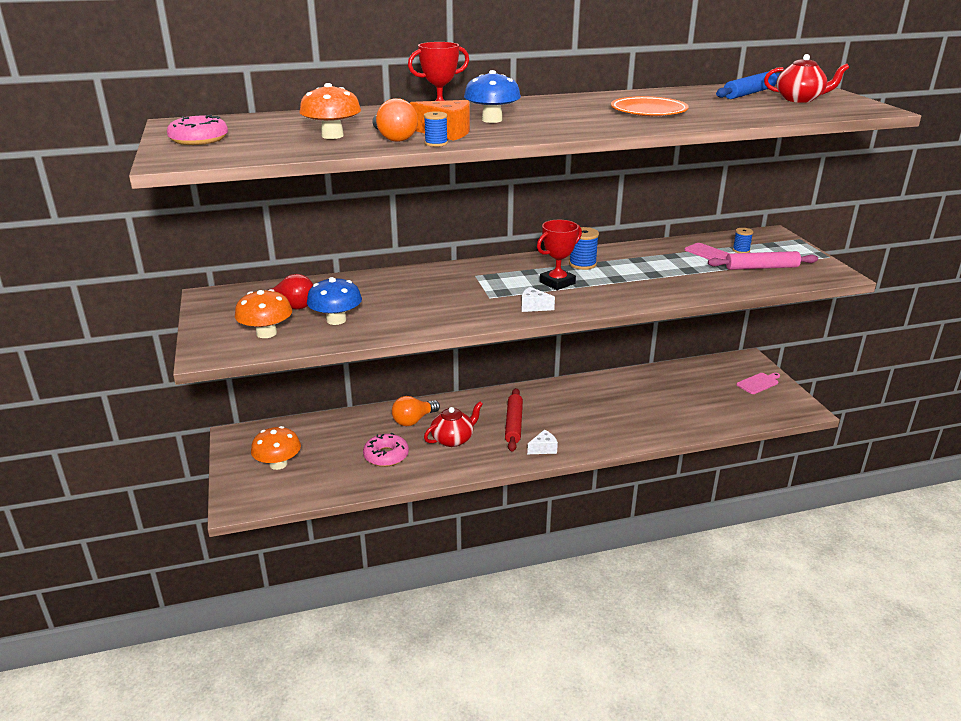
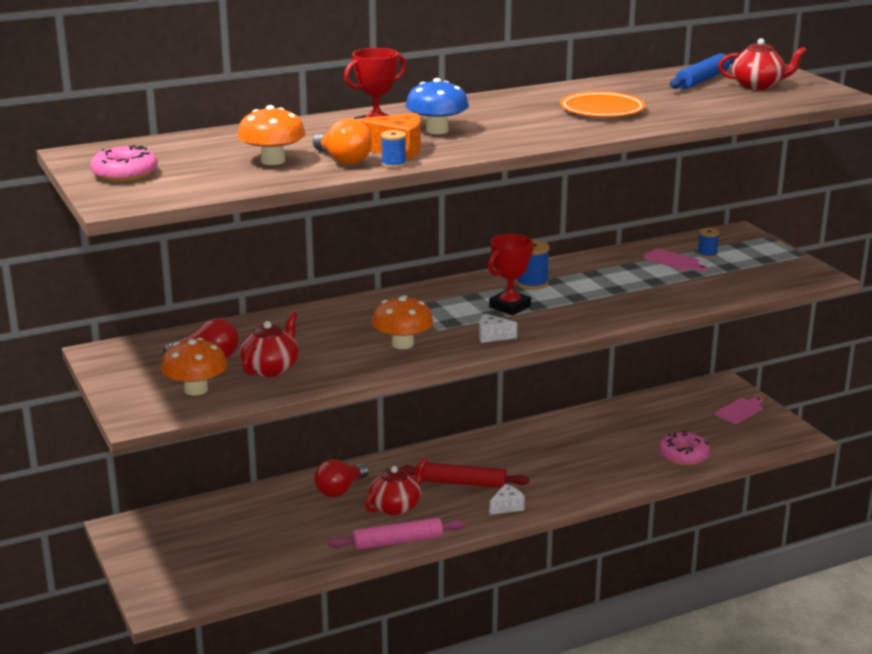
camera: 10 degrees left, 5 degrees down
(278, 464) = (190, 555): orange mushroom -> orange mushroom (402, 344)
(336, 320) = (271, 368): blue mushroom -> red teapot
(386, 456) = (320, 532): pink donut -> pink donut (683, 455)
(413, 420) = (340, 490): orange light bulb -> red light bulb
(514, 424) = (463, 483): red rolling pin -> red rolling pin turned 75 degrees counterclockwise
(761, 267) = (734, 273): pink rolling pin -> pink rolling pin (397, 542)

